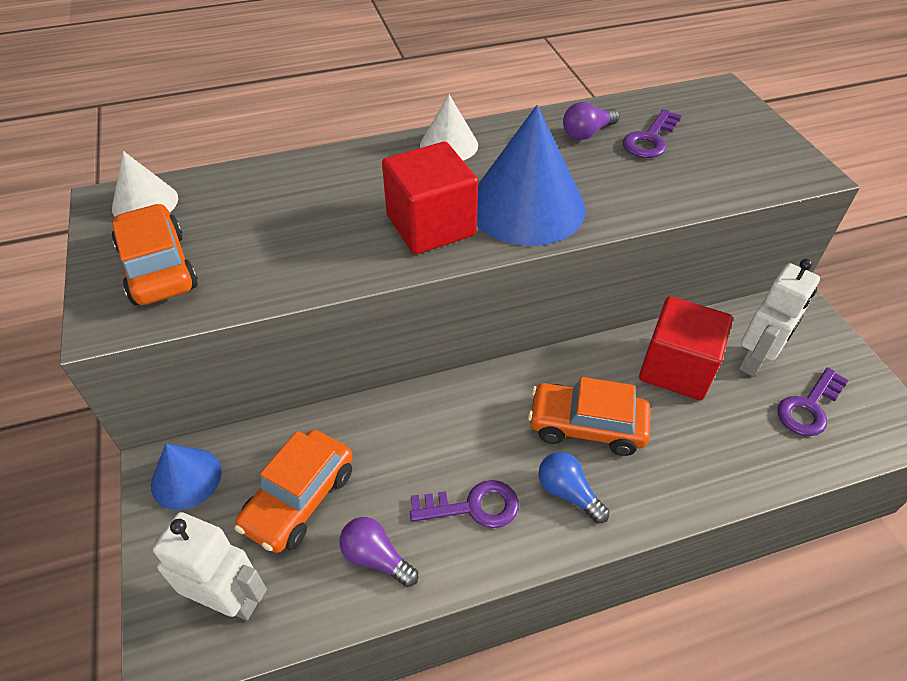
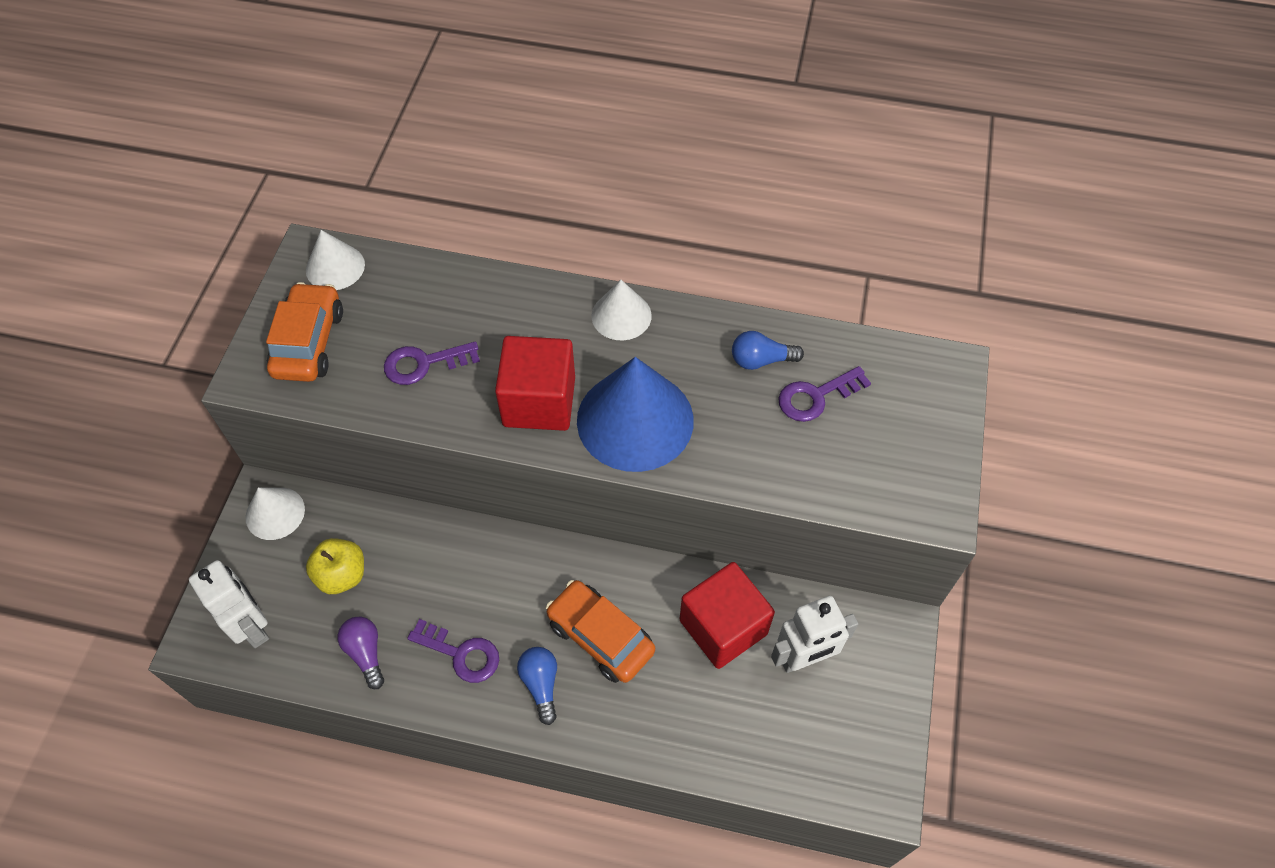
camera: 30 degrees right, 10 degrees up
(186, 478) = (275, 513): blue cone -> white cone
(299, 499) = (342, 575): orange car -> yellow apple
(587, 133) = (761, 360): purple light bulb -> blue light bulb
(809, 407) = (810, 729): purple key -> purple key (424, 364)

